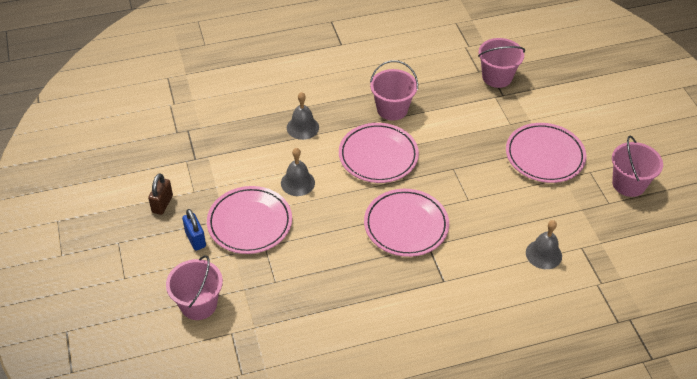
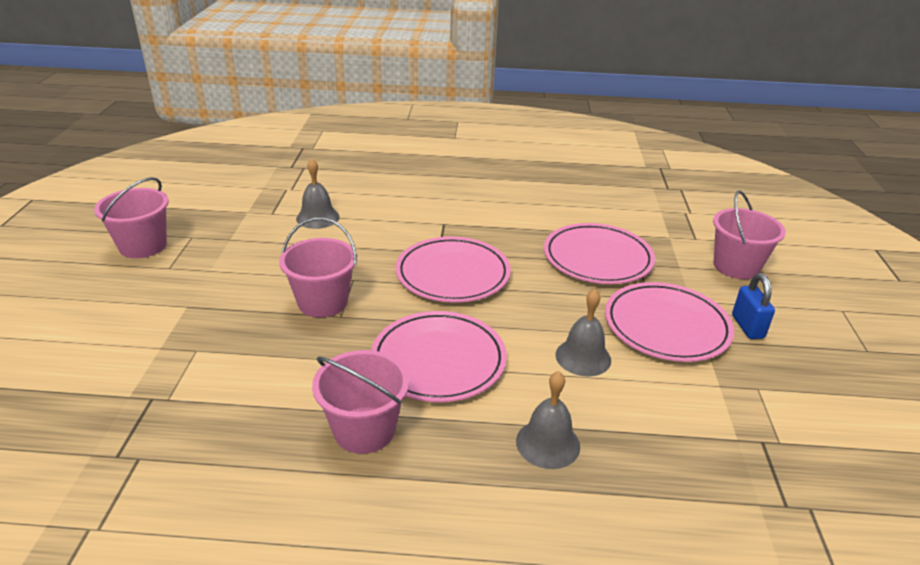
camera: 160 degrees left, 15 degrees down
(162, 204) = (809, 383): brown padlock -> none
(497, 77) = (121, 435): pink bucket -> pink bucket (323, 302)
(544, 156) = (201, 298): pink plate -> pink plate (597, 258)

